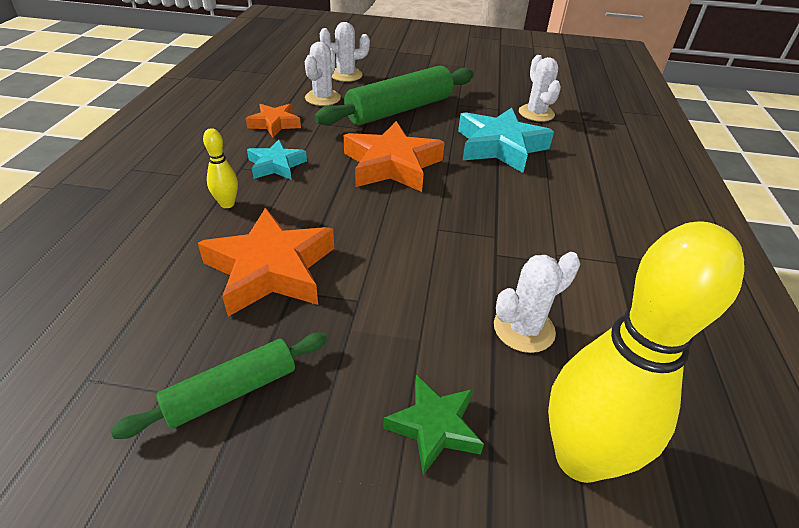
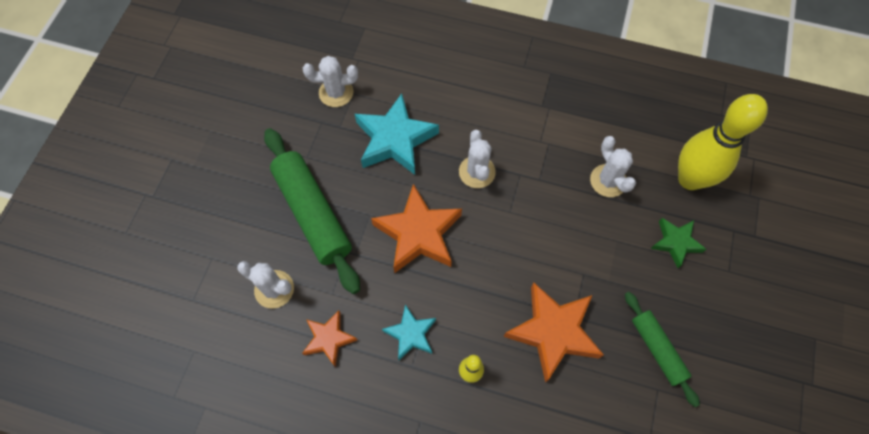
camera: 80 degrees left, 25 degrees up
(346, 75) = (215, 261): white cactus -> white cactus (477, 172)

